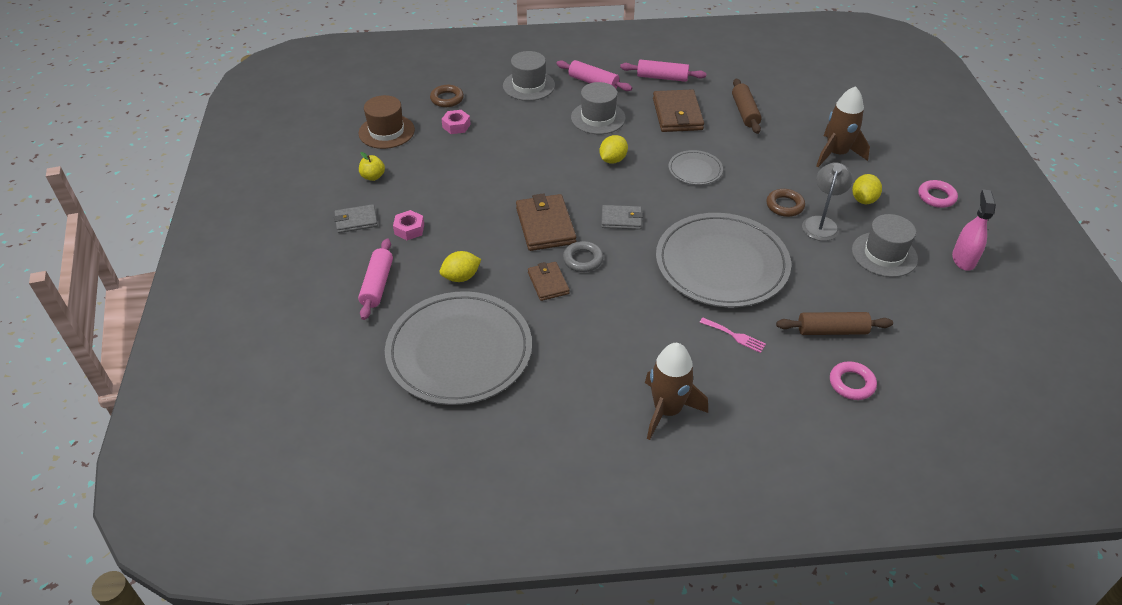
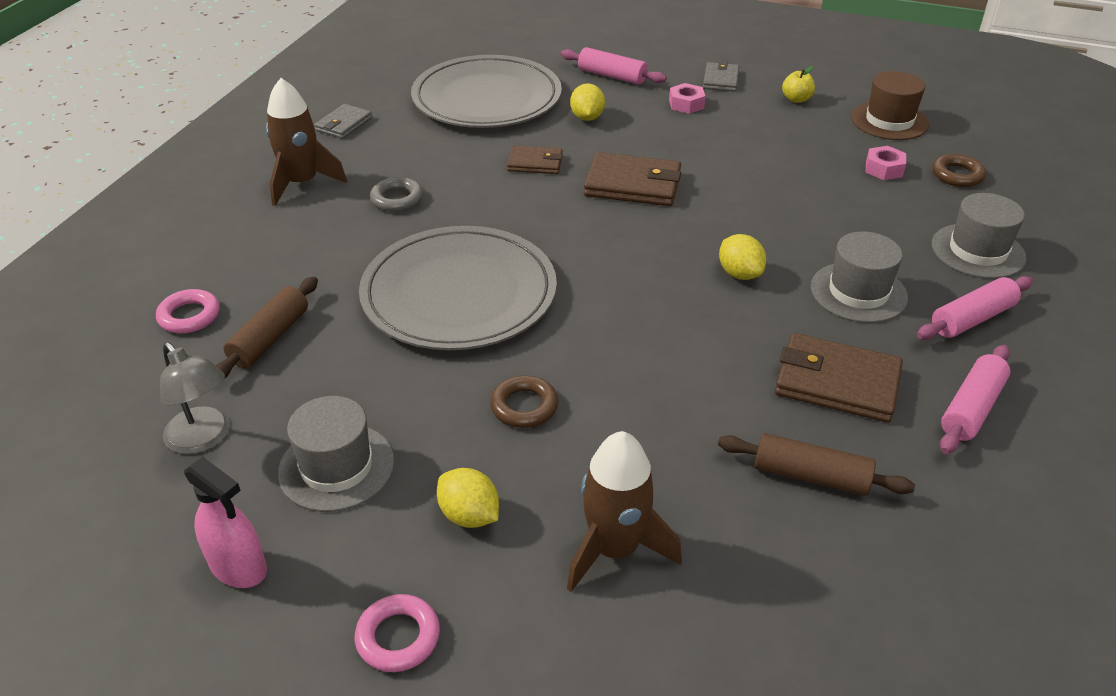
camera: 115 degrees right, 5 degrees down
(583, 259) = (553, 194): grey ring -> grey ring (397, 199)
(621, 219) = (604, 242): grey wallet -> grey wallet (344, 124)
(695, 170) = (671, 345): grey plate -> none
(735, 336) = (342, 259): pink fork -> none
(821, 223) = (456, 429): grey lamp -> grey lamp (204, 439)

